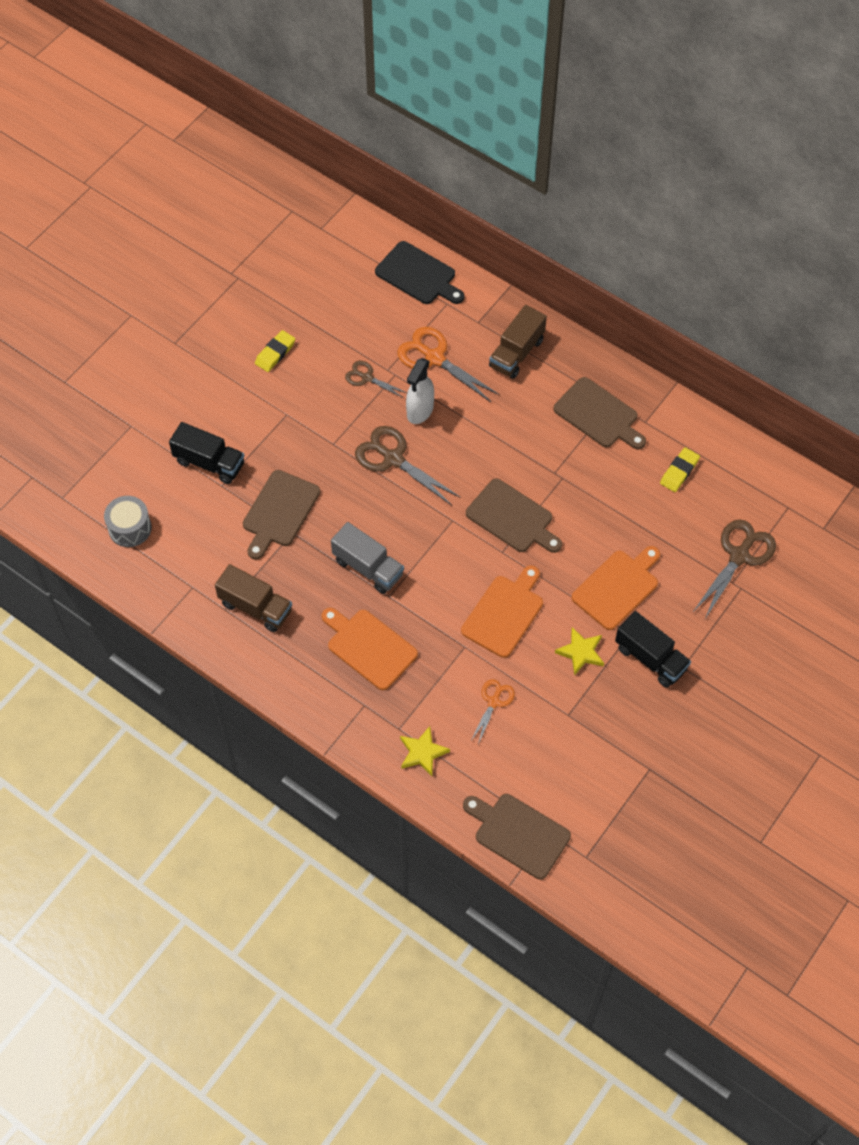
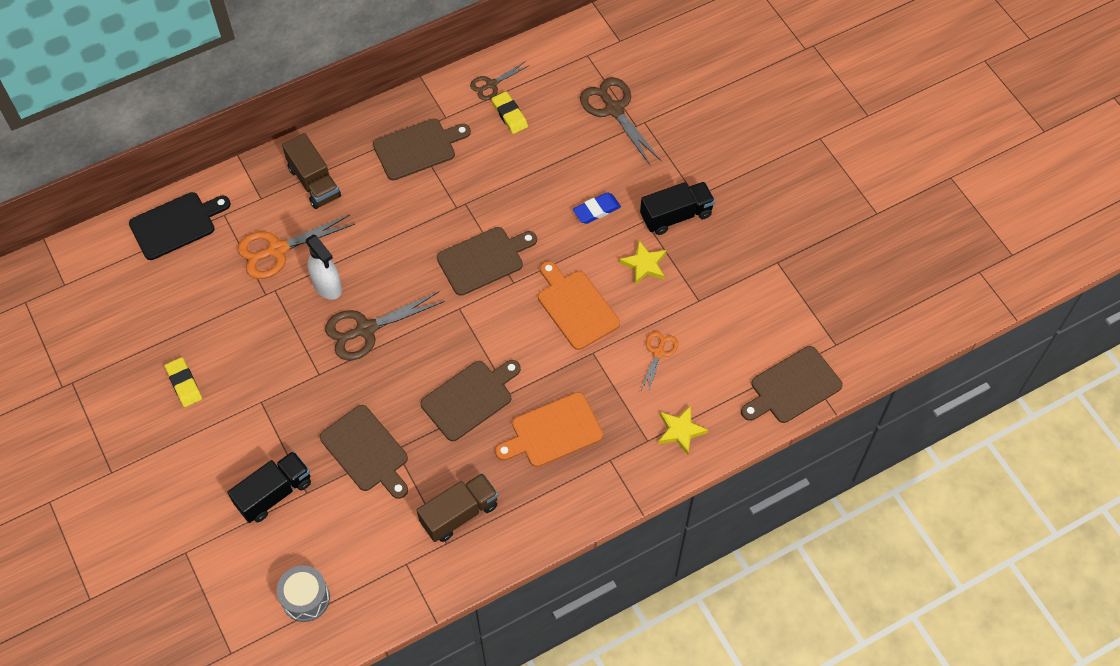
camera: 65 degrees left, 0 degrees up
(367, 378) = (263, 315): brown scissors -> brown scissors (491, 84)
(368, 567) = (469, 398): grey truck -> brown cutting board
(493, 702) = (658, 352): orange scissors -> orange scissors turned 60 degrees clockwise
(617, 587) = (596, 210): orange cutting board -> blue eraser

